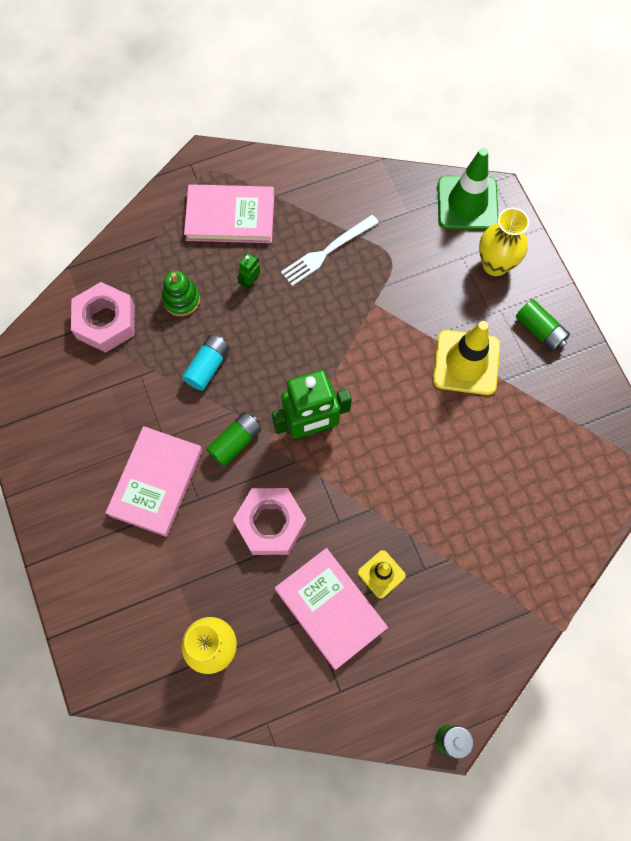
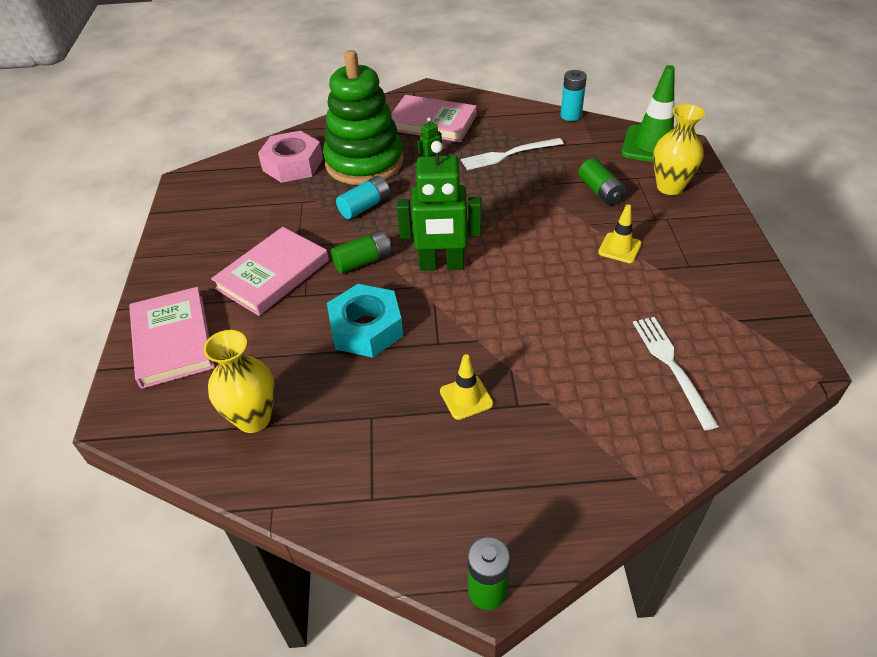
camera: 20 degrees right, 25 degrees down
(181, 299) = (364, 162): green stacking toy -> green stacking toy, size x2.28
(270, 523) = (366, 328): pink nut -> turquoise nut
(330, 609) = (395, 415): pink book -> pink book (172, 340)
(374, 171) = (570, 115): none -> turquoise battery
(466, 362) = (619, 248): yellow traffic cone -> yellow traffic cone, size x0.54
(537, 493) = (671, 366): none -> white fork
(540, 330) = (706, 239): green battery -> green battery (600, 191)

